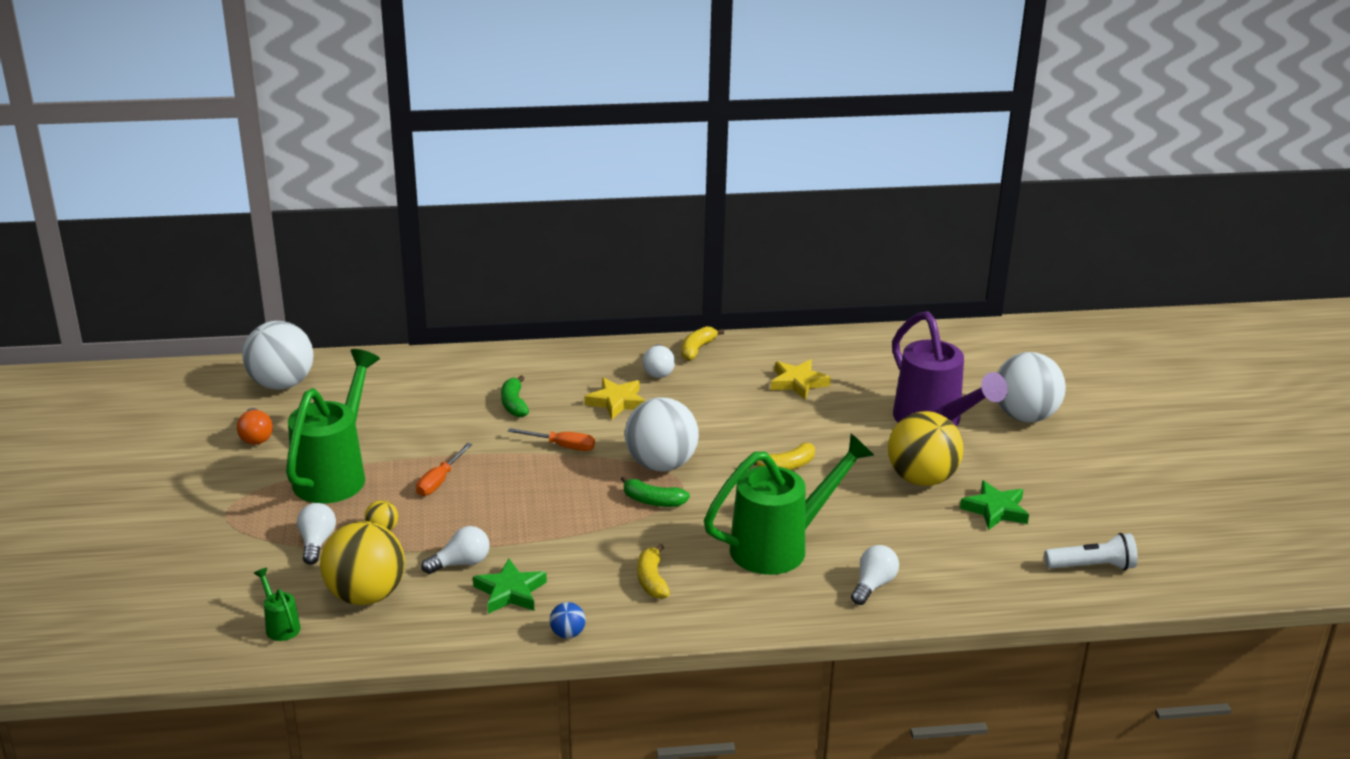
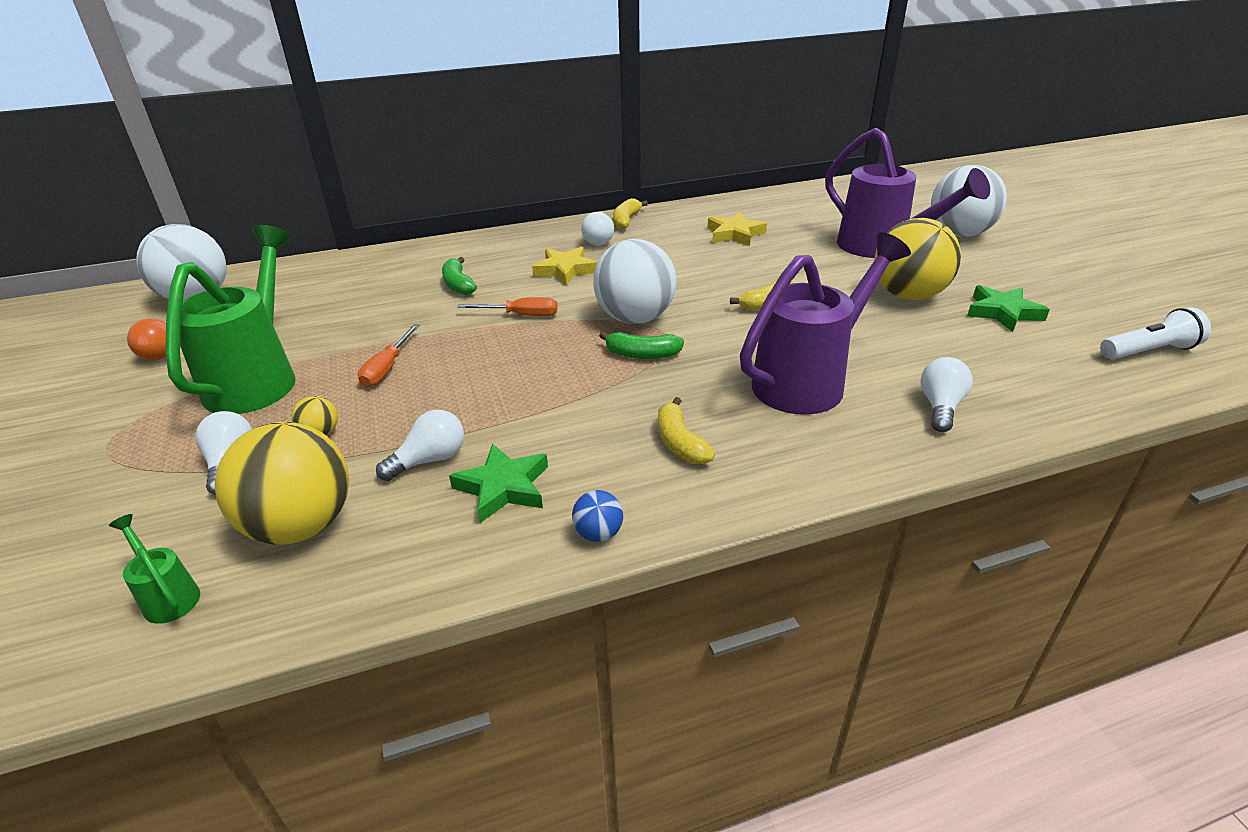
camera: 10 degrees left, 5 degrees up
(781, 546) = (809, 380): green watering can -> purple watering can

